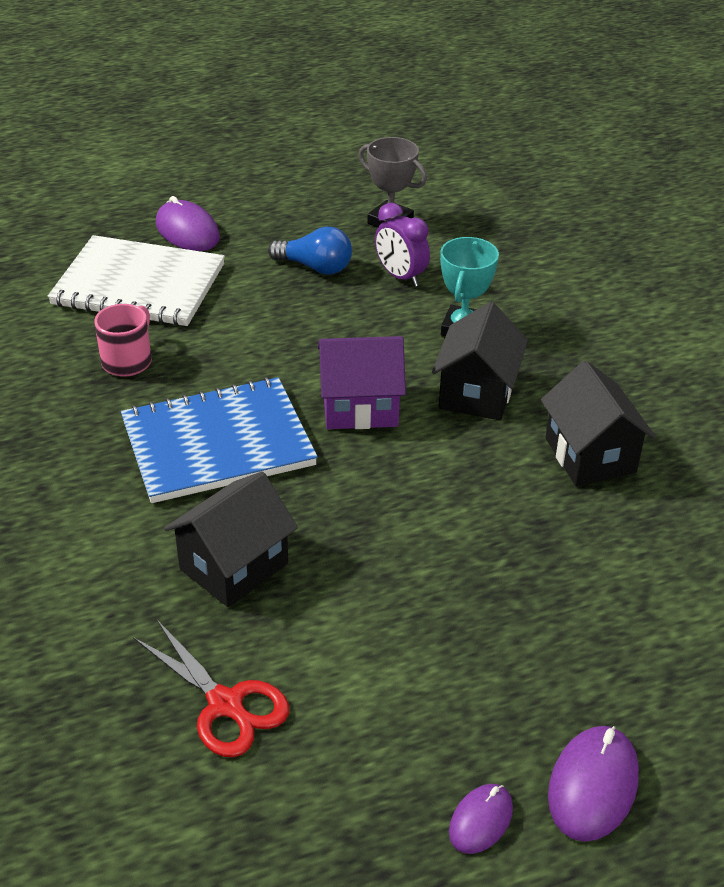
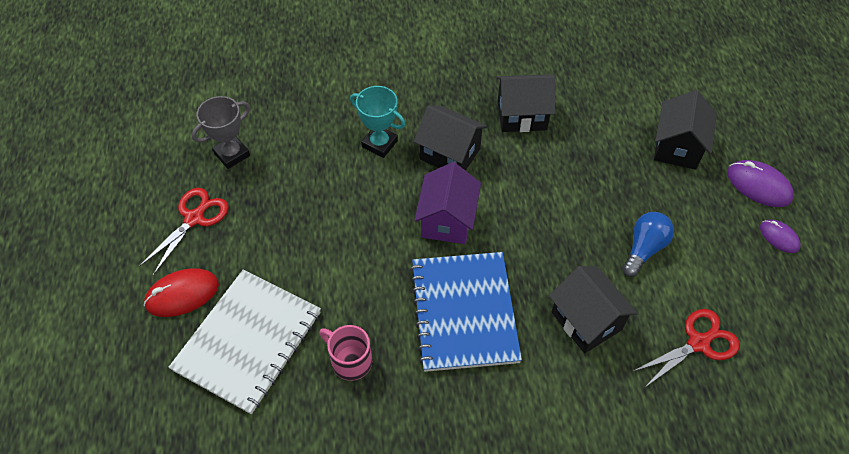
camera: 75 degrees left, 15 degrees up
(187, 231) = (182, 294): purple mouse -> red mouse
(289, 217) = (194, 218): none -> red scissors
(315, 267) = (273, 214): blue light bulb -> blue light bulb (644, 249)
(400, 276) = (306, 164): purple clock -> none
(625, 656) = (677, 147): none -> black house

